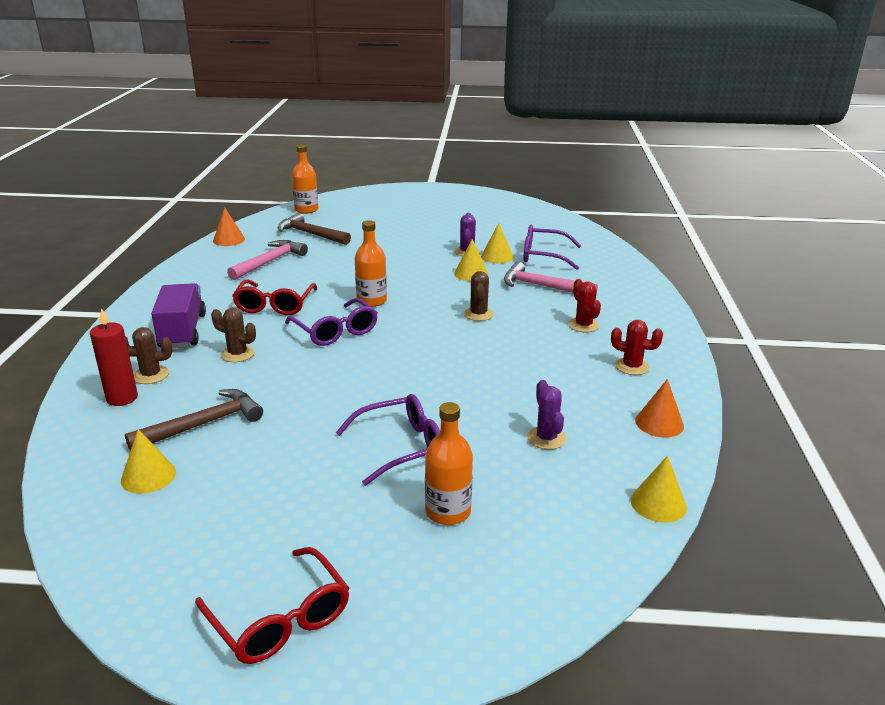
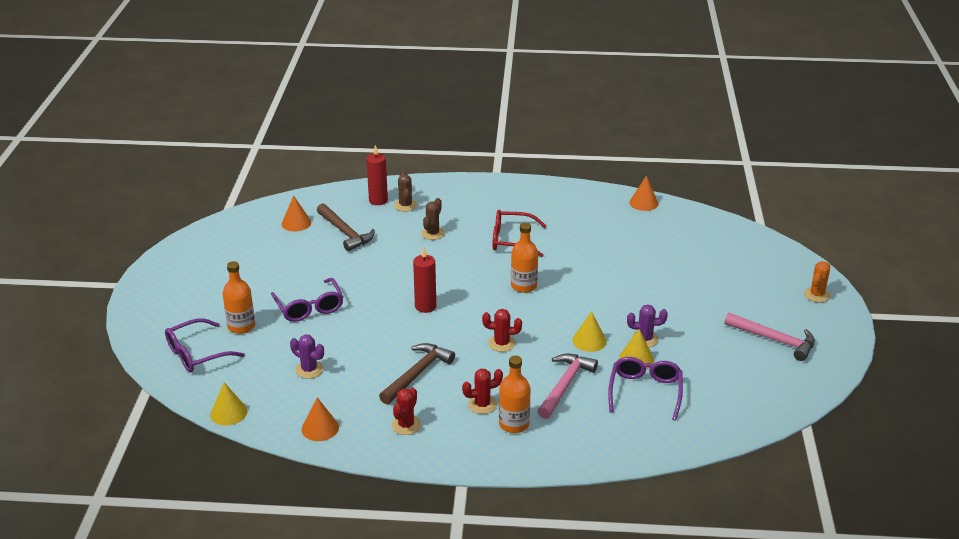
camera: 90 degrees right, 5 degrees up
(148, 476) = (296, 223): yellow cone -> orange cone
(182, 331) = (466, 207): purple truck -> none
(270, 262) = (598, 229): pink hammer -> pink hammer (774, 340)
(280, 619) = (176, 276): red glasses -> none
(306, 210) = (735, 235): orange bottle -> orange bottle (514, 424)
(311, 234) = (669, 243): brown hammer -> brown hammer (417, 374)
(335, 331) = (468, 272): purple glasses -> purple glasses (197, 354)
(404, 193) = (817, 295): none -> orange cactus
(406, 357) = (425, 306): none -> red candle
(478, 314) = (501, 343): brown cactus -> red cactus
(546, 438) = (309, 370): purple cactus -> purple cactus turned 45 degrees clockwise

